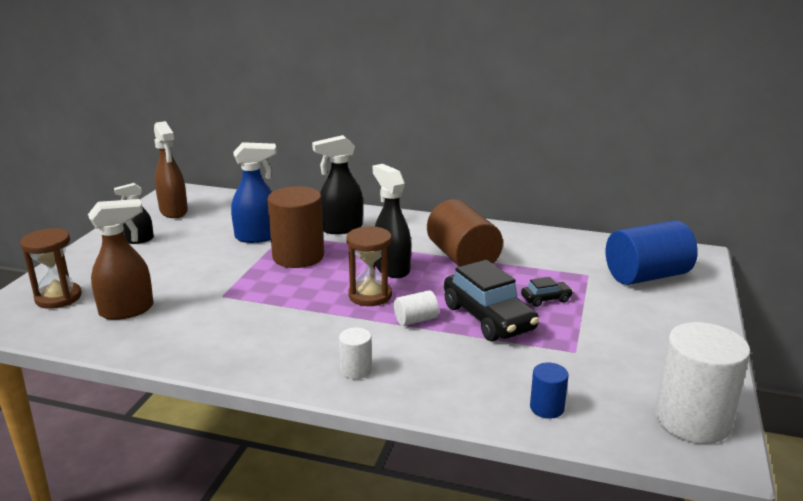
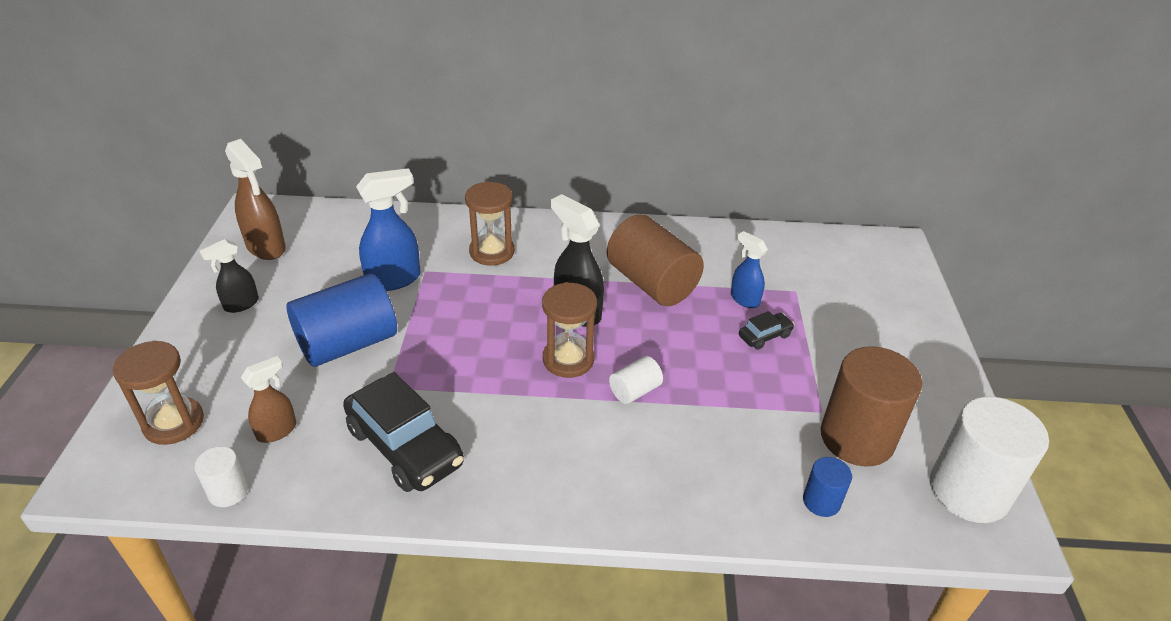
camera: 15 degrees left, 15 degrees up
(127, 310) = (277, 431): brown spray bottle -> brown spray bottle, size x0.61
(298, 256) = (458, 306): brown cylinder -> brown cylinder (857, 438)
(341, 228) = (492, 252): black spray bottle -> brown hourglass
(356, 370) = (596, 482): white cylinder -> white cylinder (228, 491)
(488, 318) = (713, 375): black car -> black car (405, 446)
(539, 275) = (744, 299): none -> blue spray bottle
(646, 276) = (856, 285): blue cylinder -> blue cylinder (348, 344)

